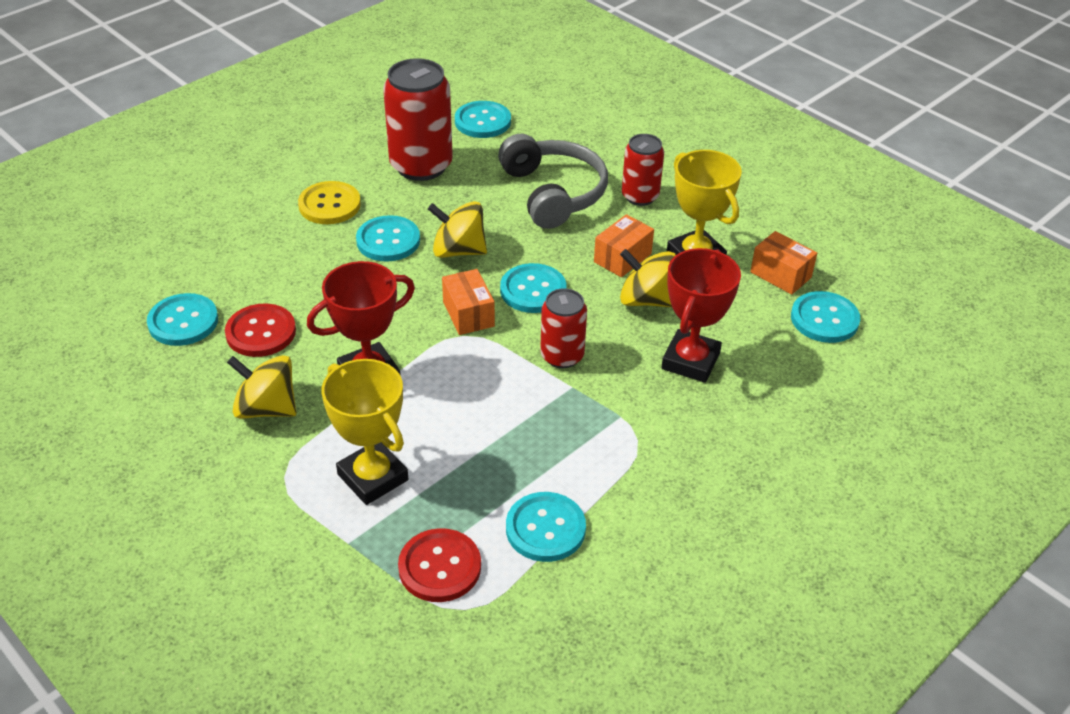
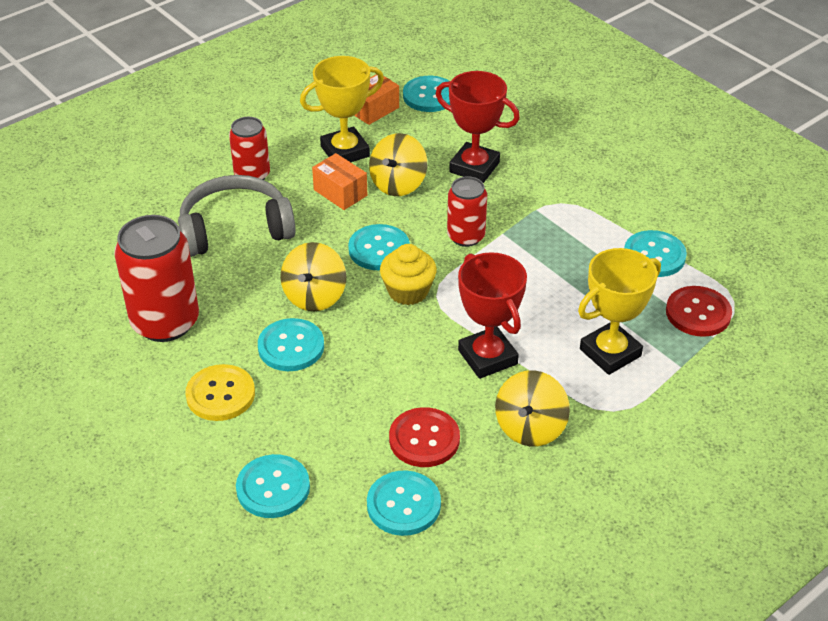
camera: 85 degrees left, 0 degrees up
(468, 314) = (408, 291): orange box -> yellow cupcake
(482, 121) = (95, 274): turquoise button -> turquoise button (273, 488)

